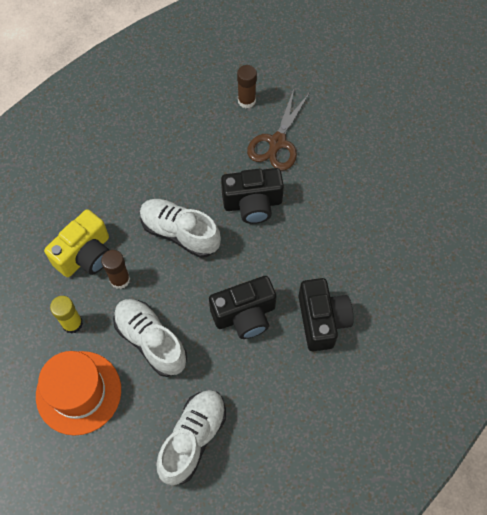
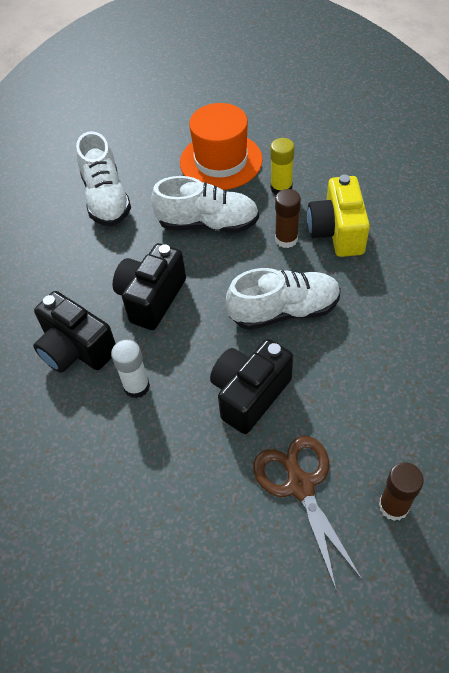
camera: 140 degrees right, 10 degrees down
(308, 263) = (136, 386): none -> white glue stick

